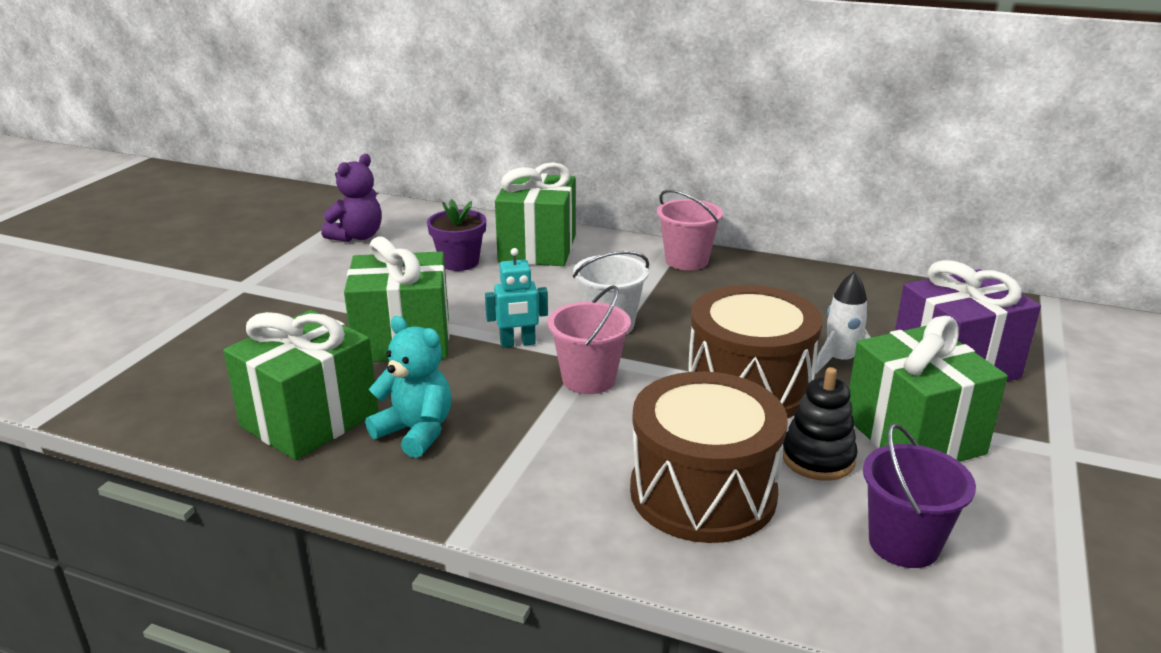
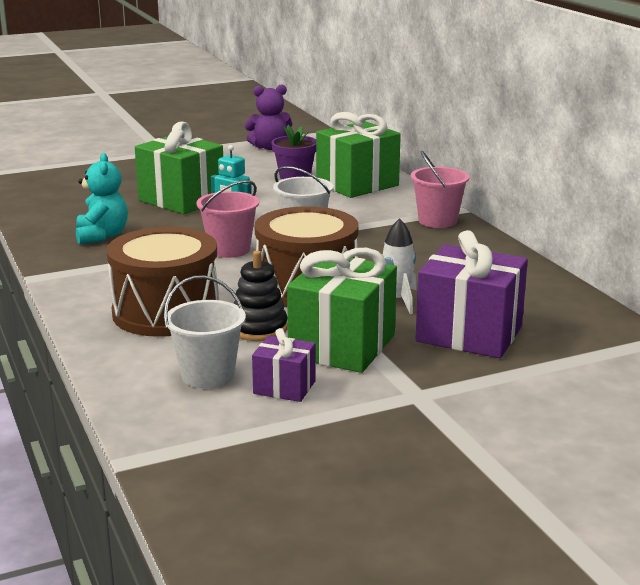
camera: 45 degrees right, 5 degrees down
(309, 419) = (72, 214): green gift -> none
(903, 543) = (208, 375): purple bucket -> white bucket
(979, 511) = (284, 387): none -> purple gift

